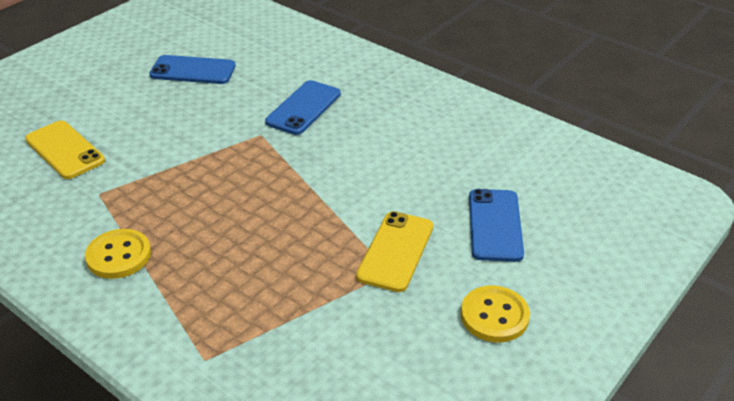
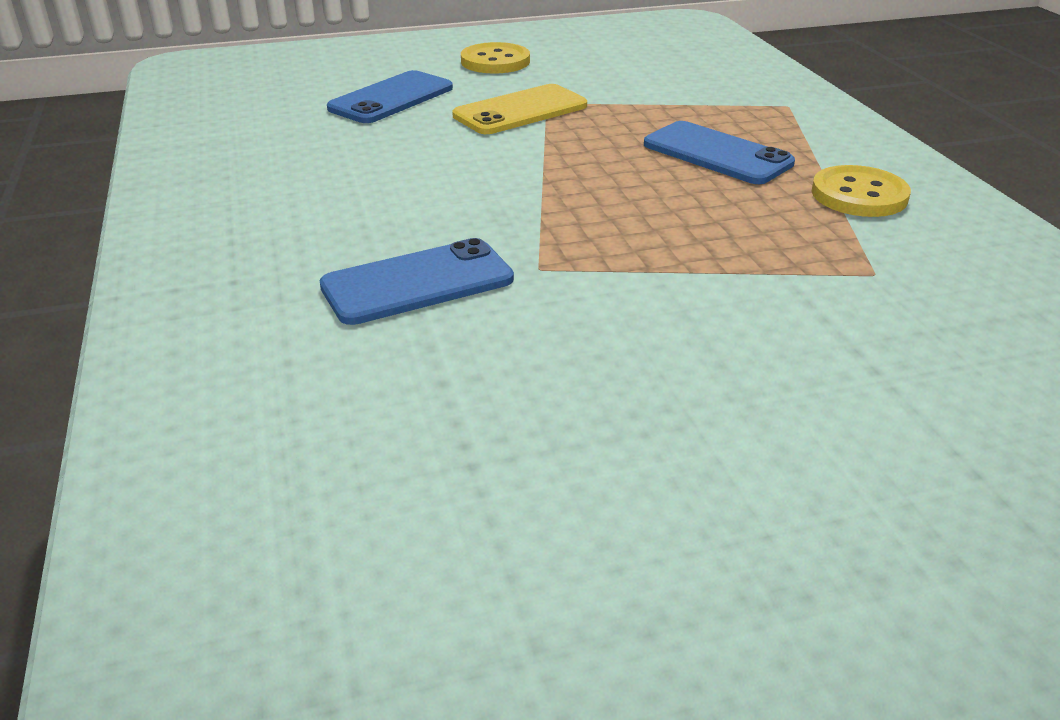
camera: 145 degrees left, 5 degrees down
(64, 150) = (937, 370): yellow phone -> none
(193, 70) = (549, 465): blue phone -> blue phone (717, 154)

